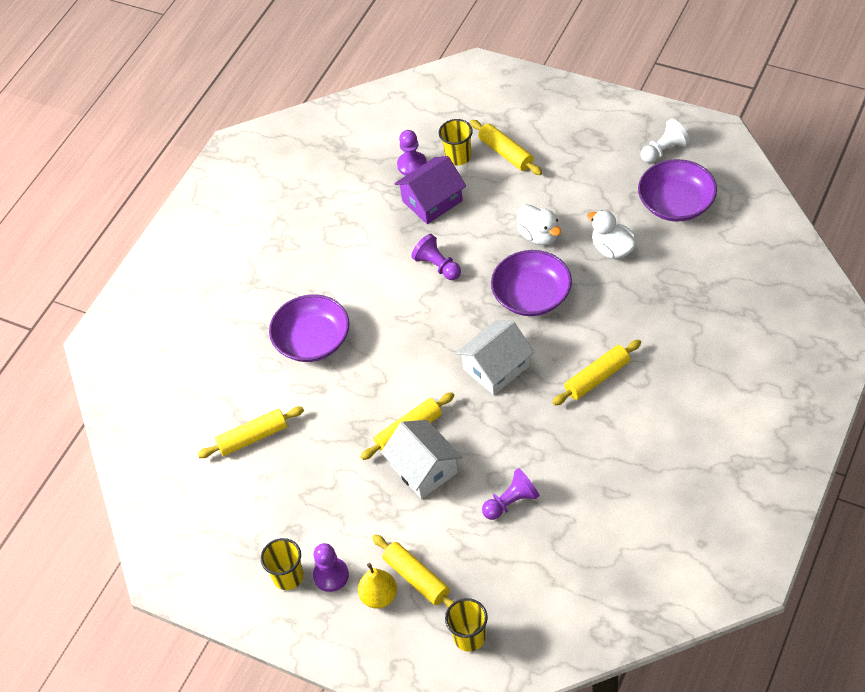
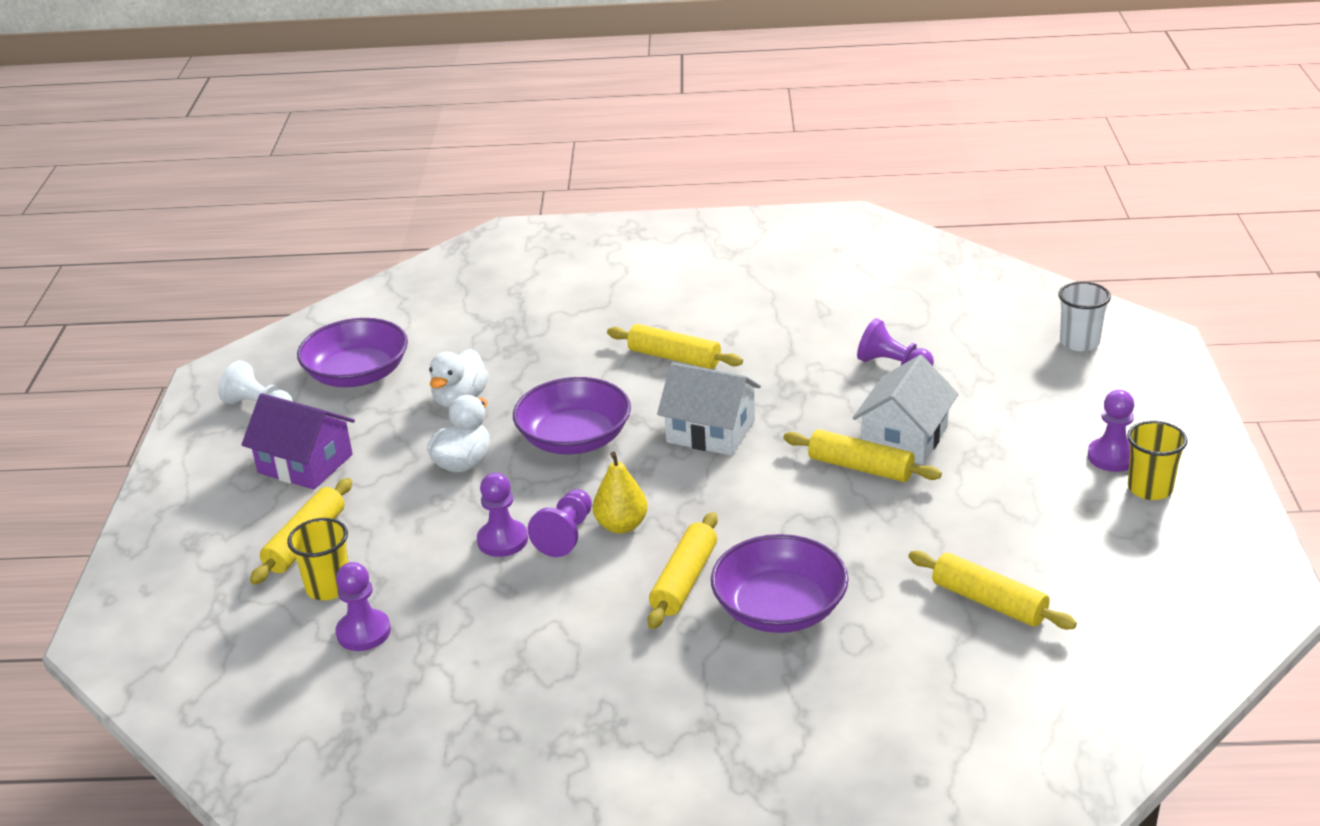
camera: 120 degrees left, 20 degrees down
(379, 596) = (1099, 413): yellow pear -> yellow pear (621, 525)
(416, 578) = (1049, 396): yellow rolling pin -> yellow rolling pin (684, 581)
(432, 201) = (436, 583): purple house -> purple house (305, 464)
(451, 237) = (502, 540): none -> purple pawn
(469, 637) = (1079, 342): yellow cup -> white cup

